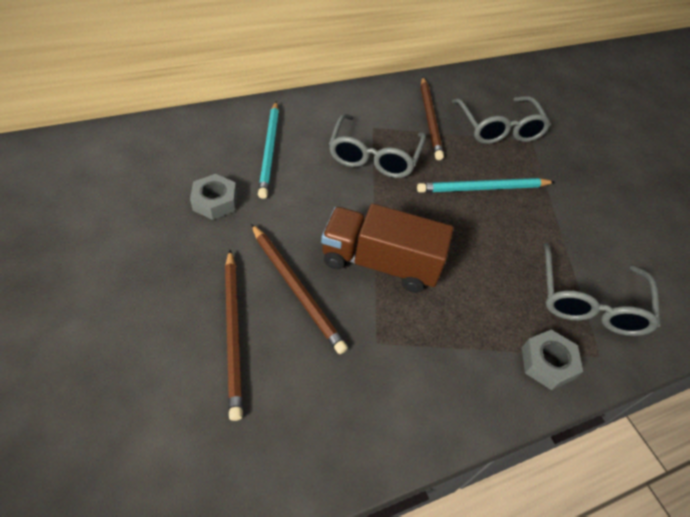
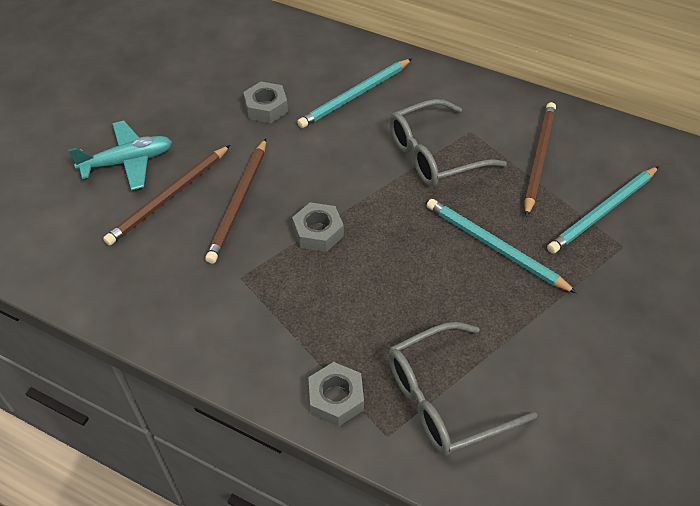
camera: 55 degrees right, 0 degrees up
(151, 334) = (128, 162): none -> turquoise plane
(380, 263) = (318, 232): brown truck -> grey nut
(430, 119) = (539, 158): brown pencil -> brown pencil turned 150 degrees clockwise
(498, 128) = (603, 212): grey glasses -> turquoise pencil

